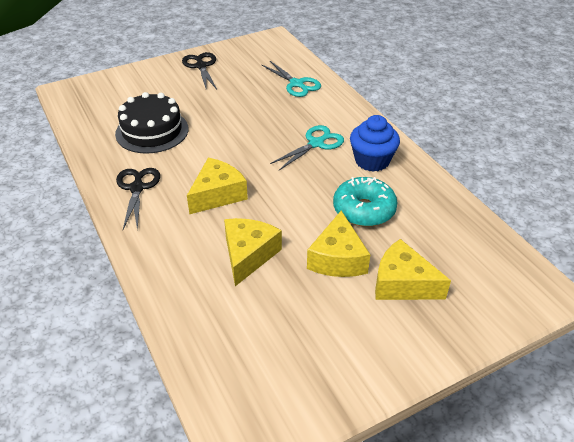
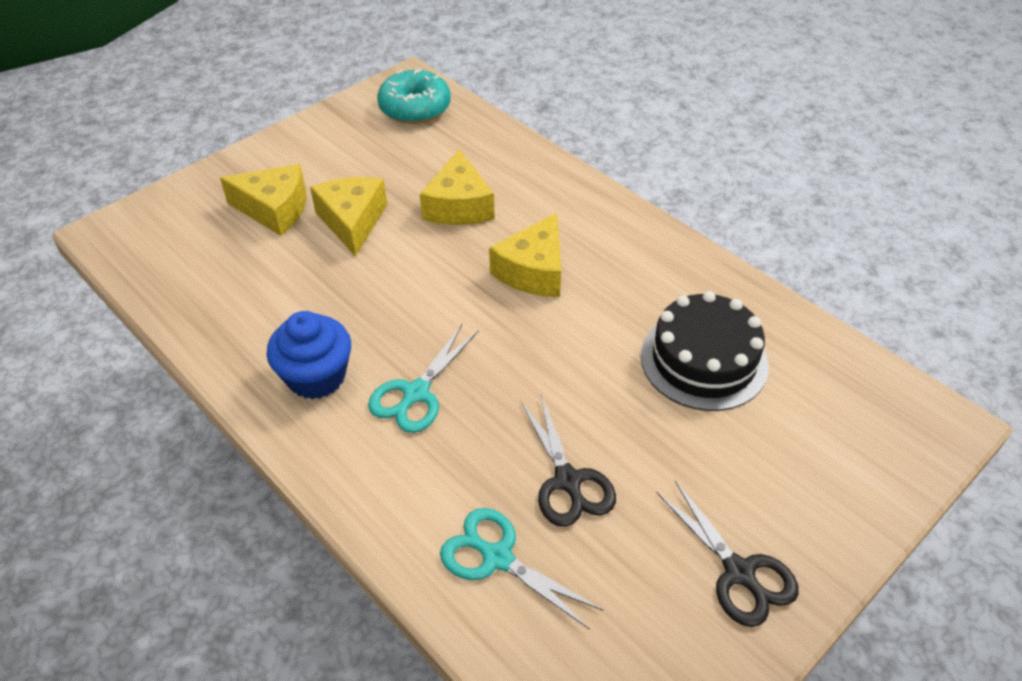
camera: 165 degrees right, 5 degrees up
(137, 188) = (648, 259): black scissors -> black scissors (568, 481)
(364, 210) = (324, 288): turquoise donut -> turquoise donut (415, 108)

